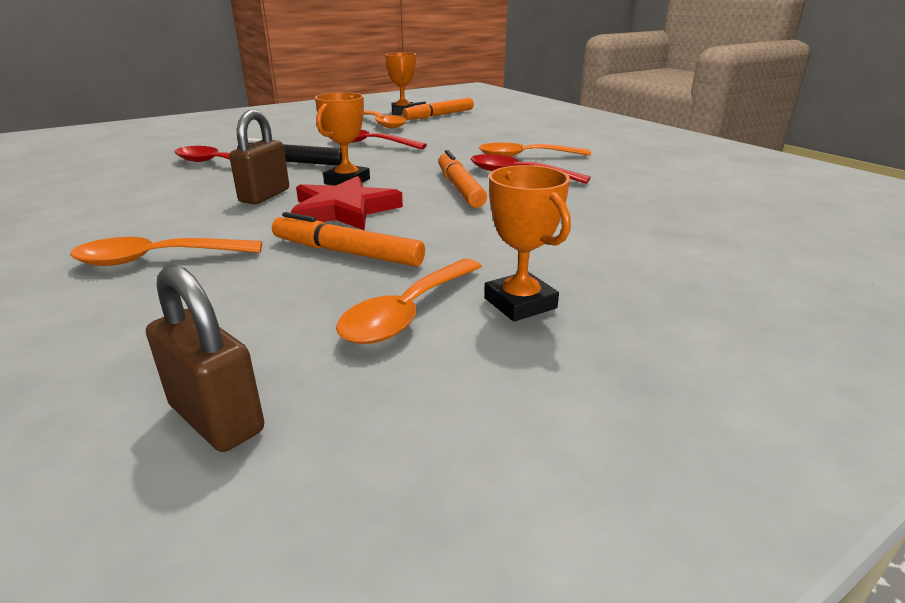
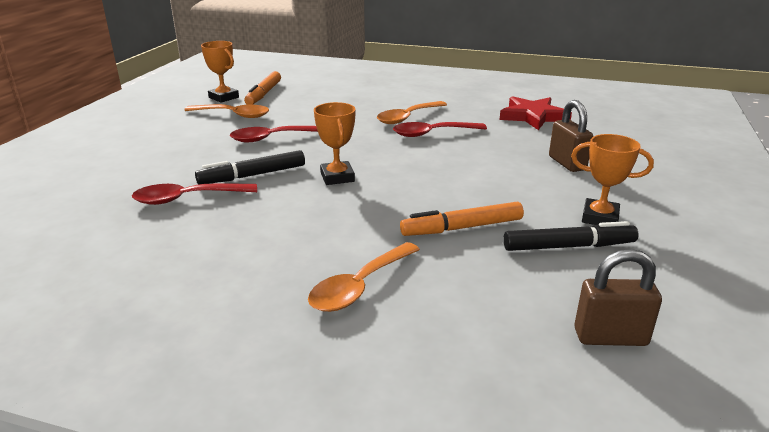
camera: 40 degrees left, 0 degrees up
(265, 196) = (307, 211): brown padlock -> brown padlock (567, 163)
(344, 210) = (390, 200): red star -> red star (533, 116)
(407, 313) = (568, 246): orange spoon -> black marker
(459, 188) = (422, 157): orange marker -> none

